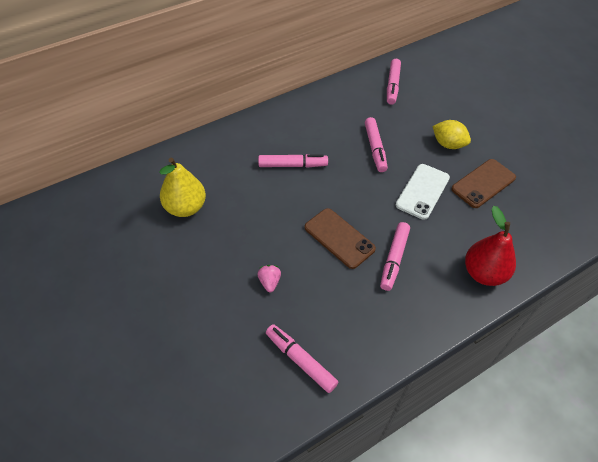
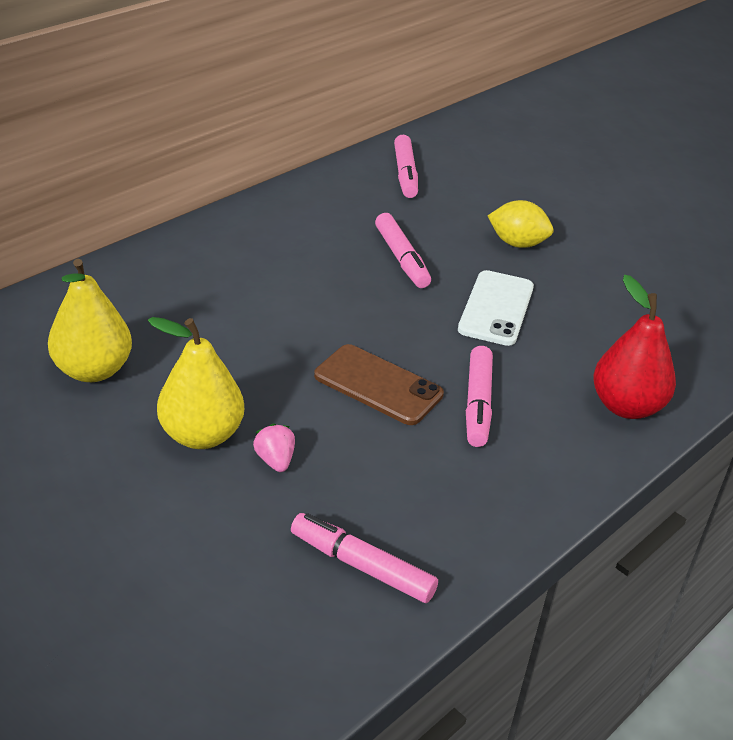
camera: 15 degrees left, 15 degrees down
(233, 259) = (201, 435): none -> yellow pear
(292, 165) = (269, 293): pink marker -> none
(483, 183) = (588, 289): brown phone -> none

